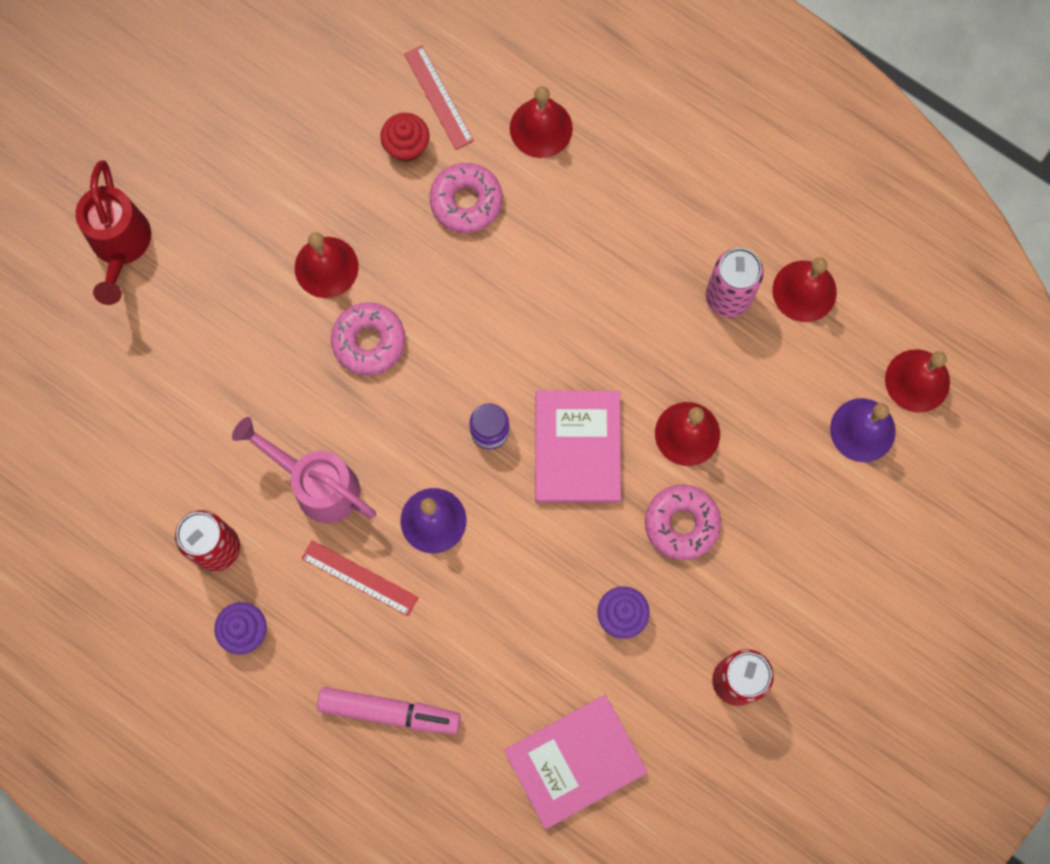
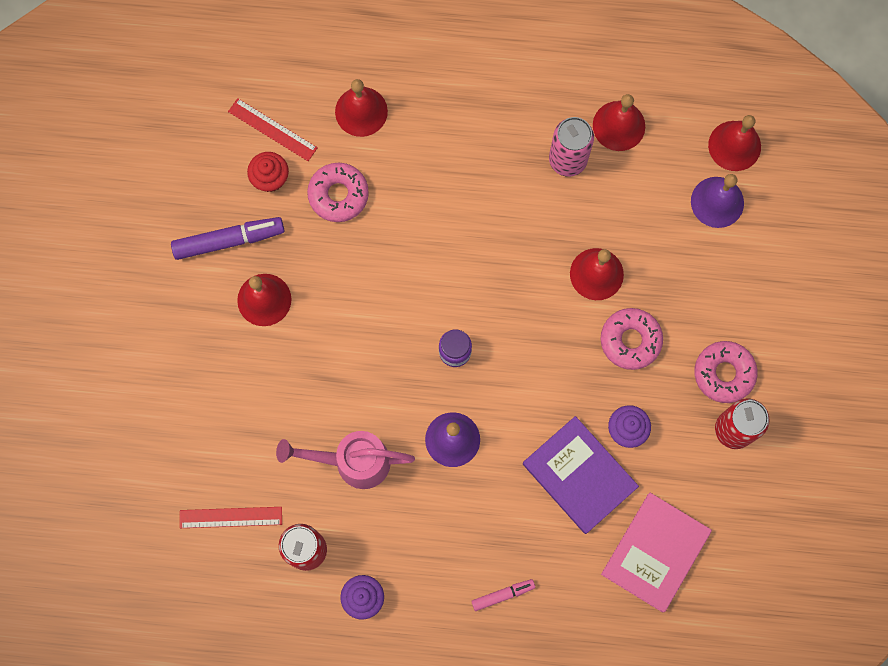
camera: 30 degrees left, 0 degrees up
(121, 247) = (101, 370): red watering can -> none
(326, 186) = (228, 240): none -> purple marker
(359, 578) = (424, 511): red ruler -> red ruler (231, 517)
(369, 341) = (328, 336): pink donut -> pink donut (724, 373)
(389, 711) = (502, 595): pink marker -> pink marker, size x0.55
(543, 634) = (579, 475): none -> purple book
(577, 447) = (524, 328): pink book -> none

